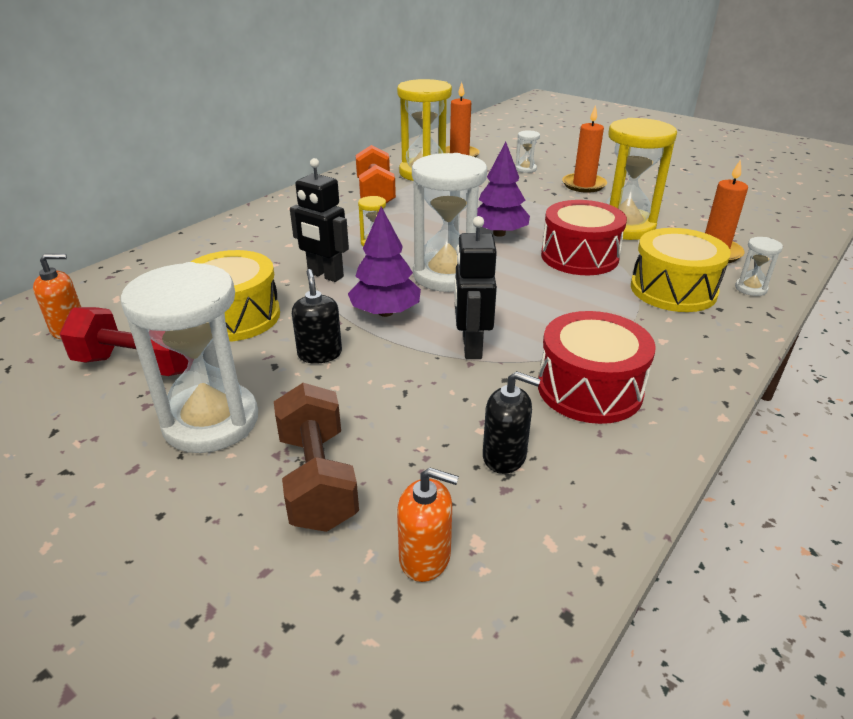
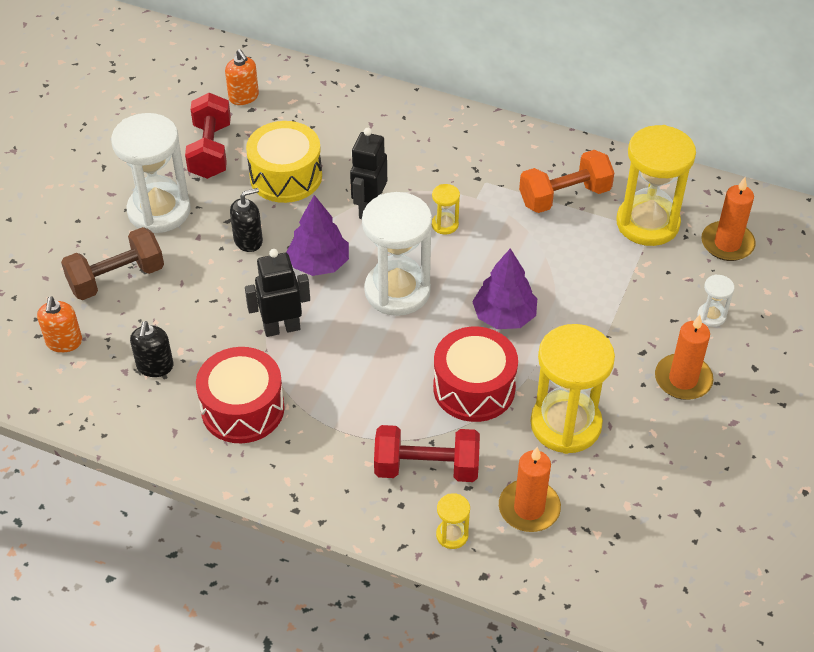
camera: 75 degrees right, 15 degrees up
(673, 290) = (426, 467): yellow drum -> red dumbbell
(751, 288) = (452, 535): white hourglass -> yellow hourglass

